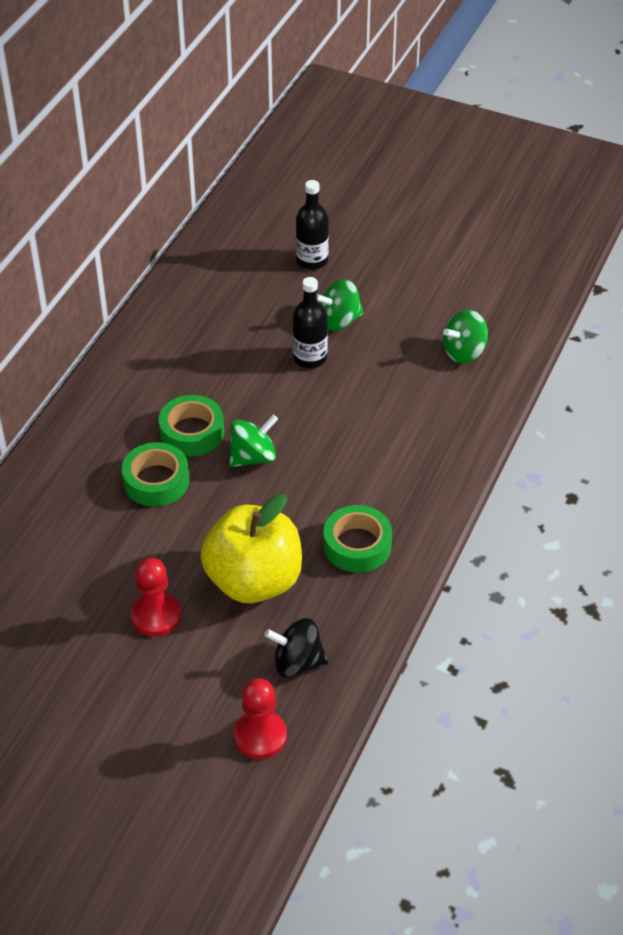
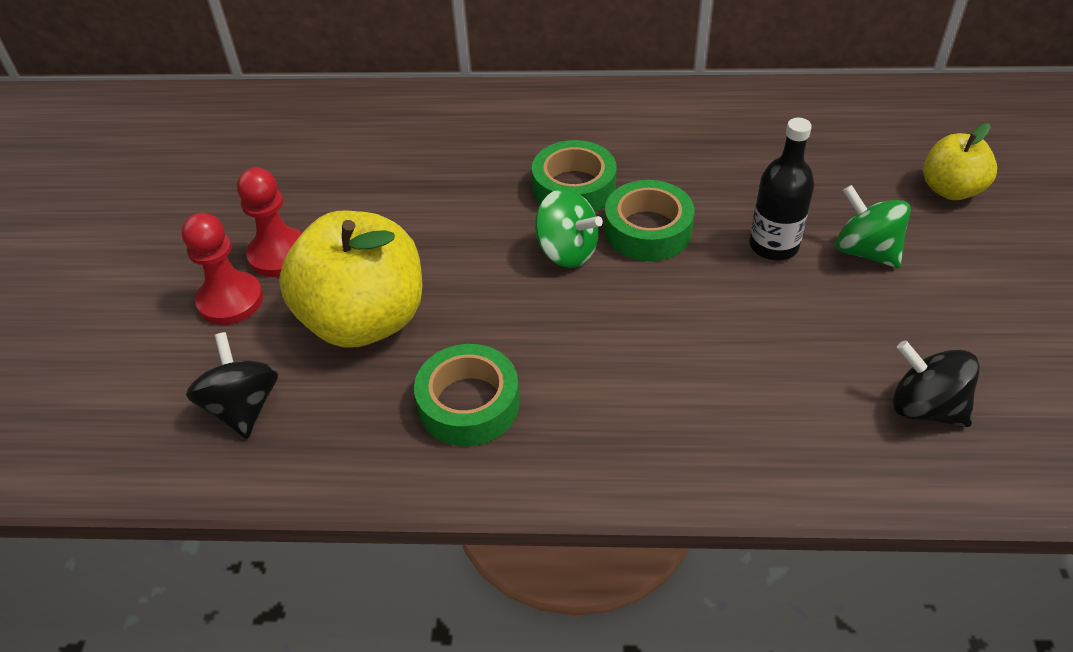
camera: 70 degrees right, 0 degrees up
(156, 481) = (482, 186): green tape -> green tape (648, 230)
(260, 736) = (116, 409): red pawn -> red pawn (230, 300)
(312, 260) = (950, 189): black bottle -> yellow apple
(464, 352) = (925, 408): green spinning top -> black spinning top

